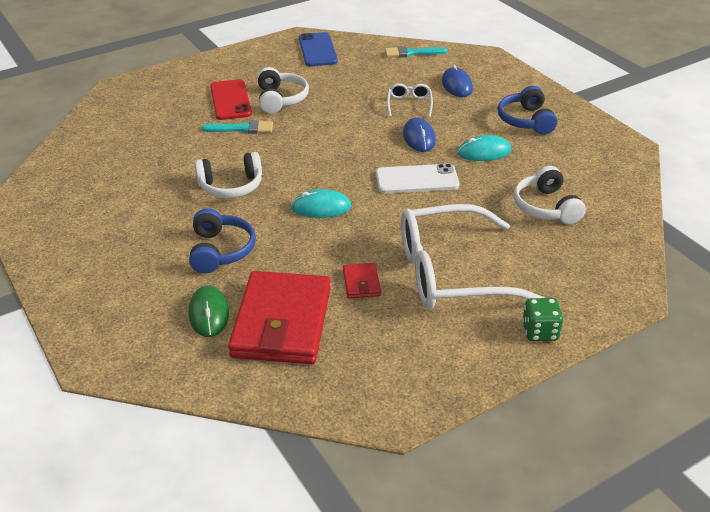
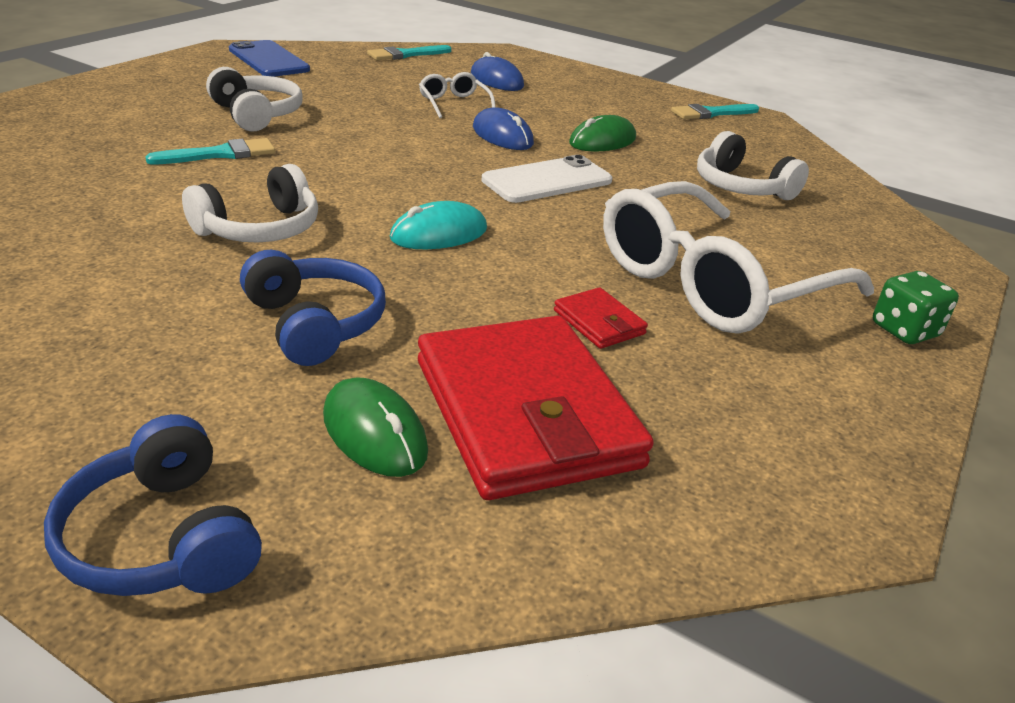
camera: 30 degrees left, 5 degrees down
(230, 100) = (172, 123): red phone -> none
(484, 152) = (602, 141): turquoise mouse -> green mouse
(526, 120) = (618, 105): blue headphones -> blue headphones (162, 538)
(593, 137) = (711, 113): none -> turquoise brush

